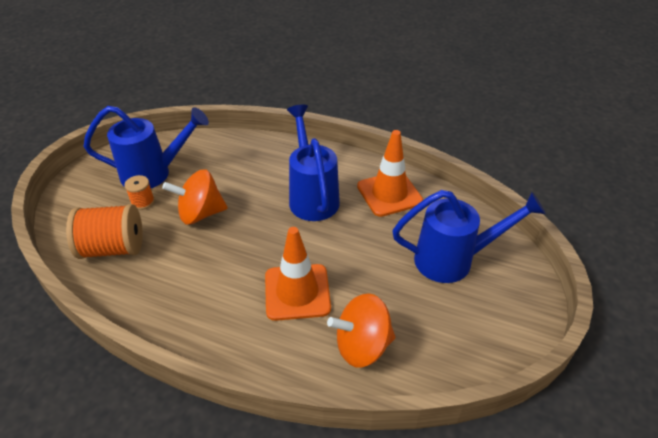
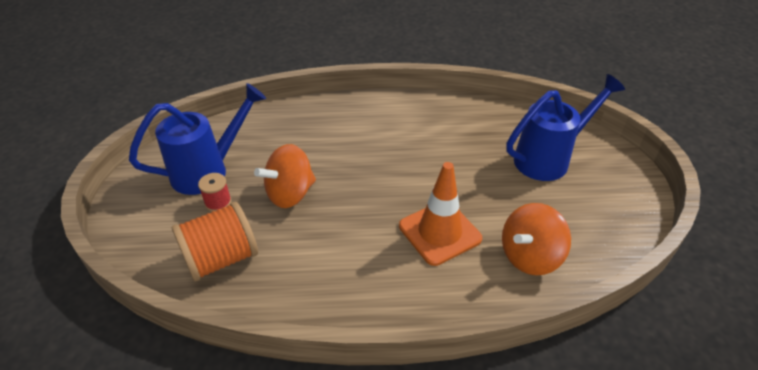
camera: 25 degrees left, 0 degrees up
(143, 202) = (218, 202): orange spool -> red spool
(312, 196) = (387, 143): blue watering can -> none
(389, 194) = (455, 120): orange traffic cone -> none

